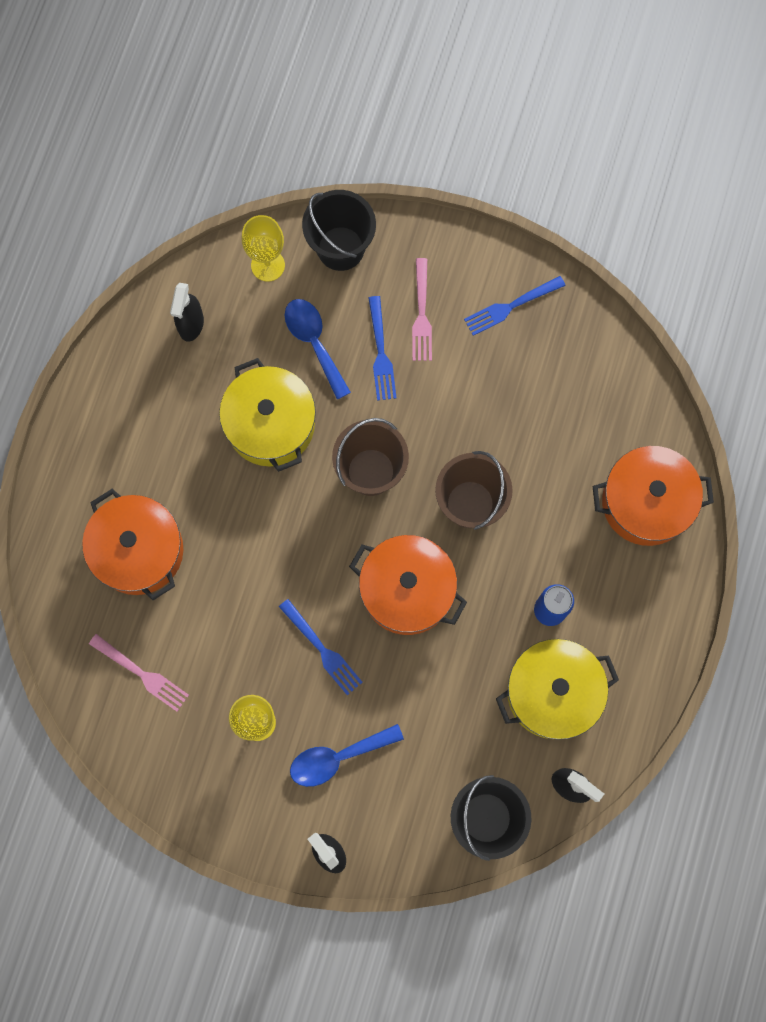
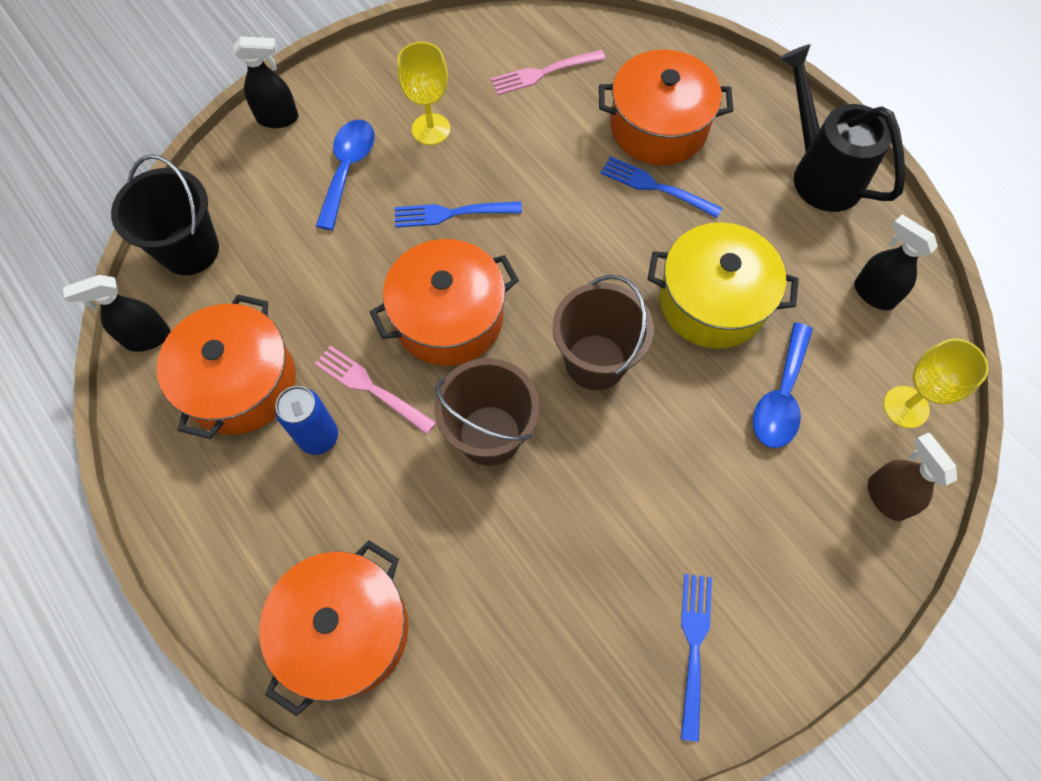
camera: 125 degrees right, 10 degrees down
(105, 411) = (820, 173): none -> black watering can
(314, 343) = (781, 397): blue spoon -> blue spoon turned 105 degrees clockwise
(340, 248) = (886, 497): black bucket -> brown spray bottle
(381, 353) = (726, 457): blue fork -> blue fork (656, 187)
(421, 314) = (747, 533): pink fork -> pink fork (371, 388)
(552, 692) = (240, 383): yellow pot -> orange pot

